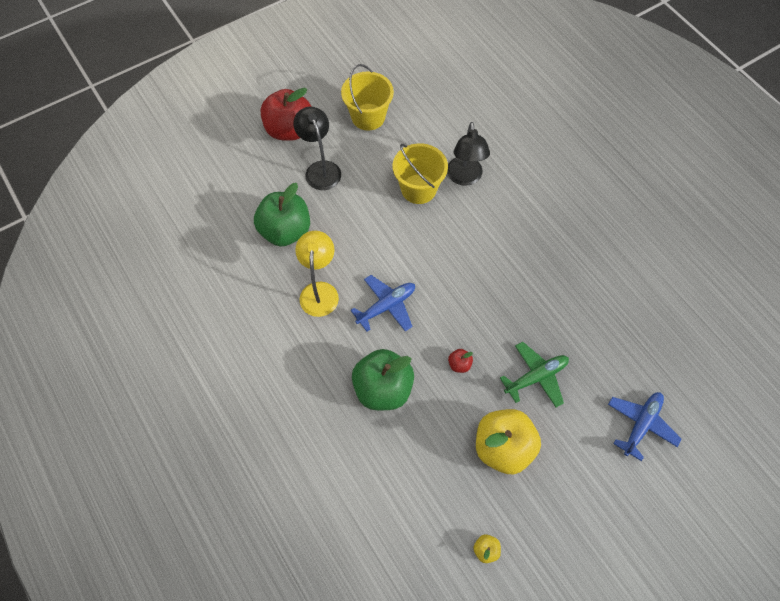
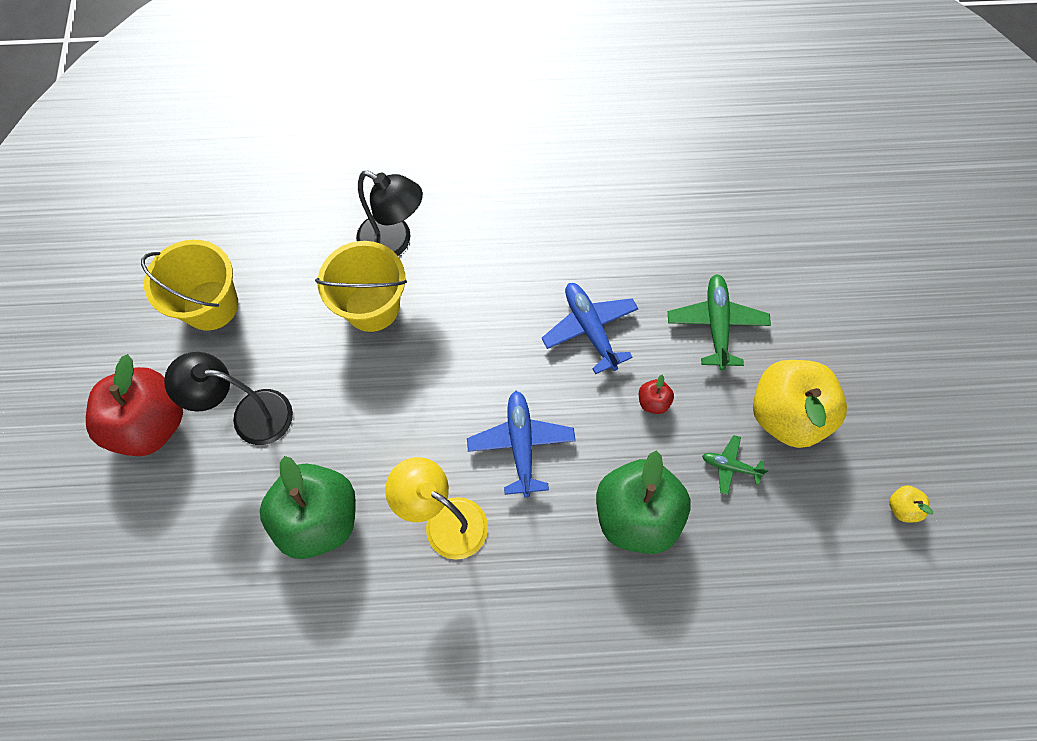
camera: 60 degrees left, 5 degrees up
(446, 429) = (730, 466): none -> green plane
(641, 425) = (830, 252): blue plane -> blue plane (590, 329)

